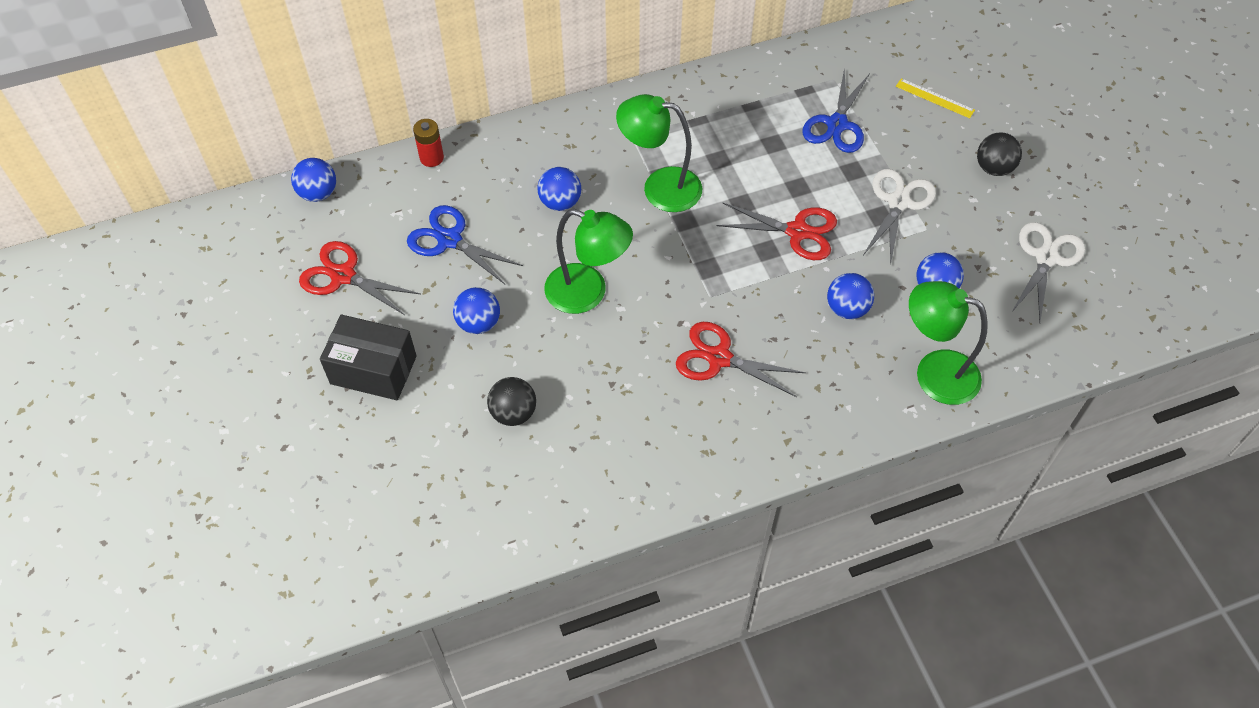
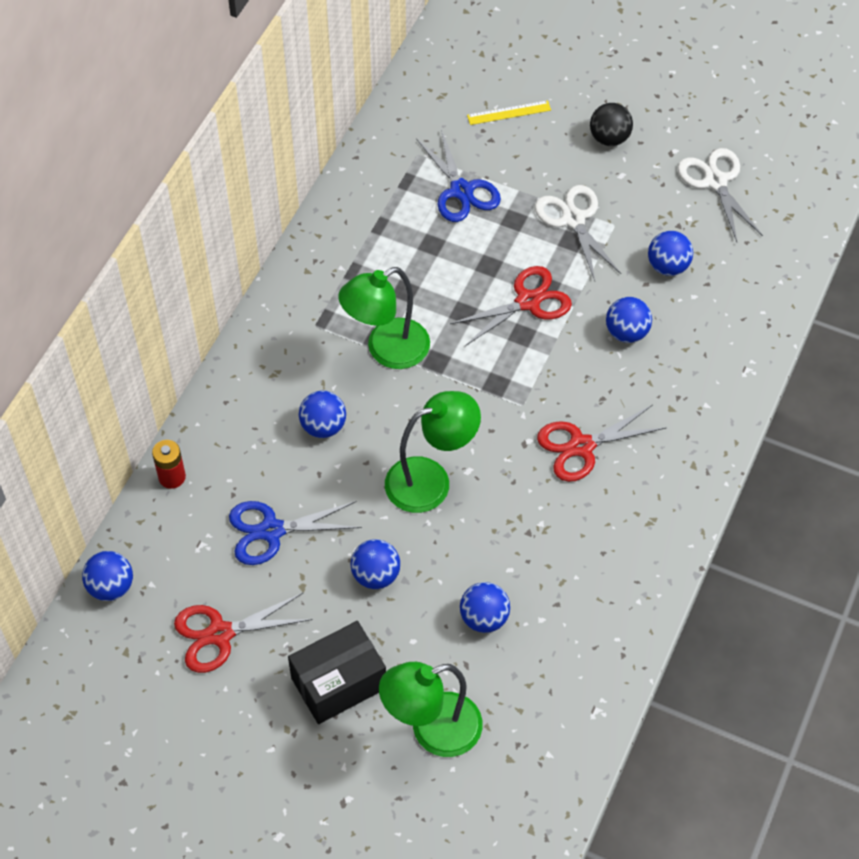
camera: 45 degrees left, 0 degrees up
(513, 413) = (484, 618): black ball -> blue ball
(934, 372) = (733, 330): green lamp -> green lamp (432, 730)

